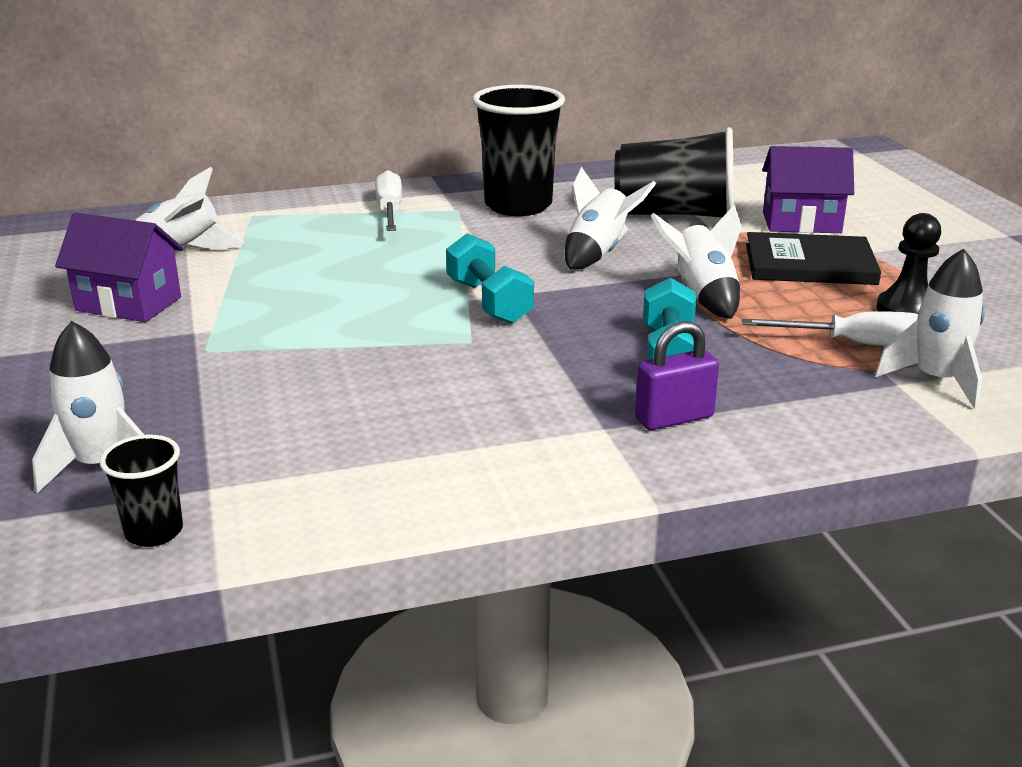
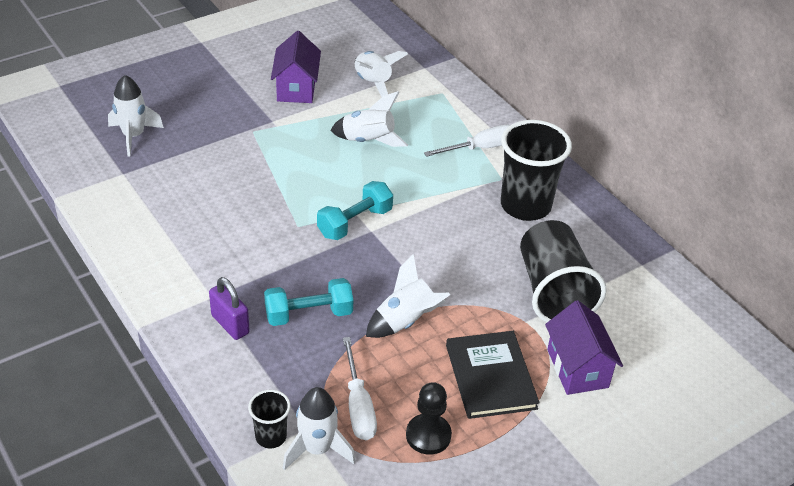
camera: 70 degrees right, 15 degrees up
(154, 532) = (85, 168): black cup -> black cup (271, 437)
(598, 253) = (455, 260): white rocket -> white rocket (368, 141)

